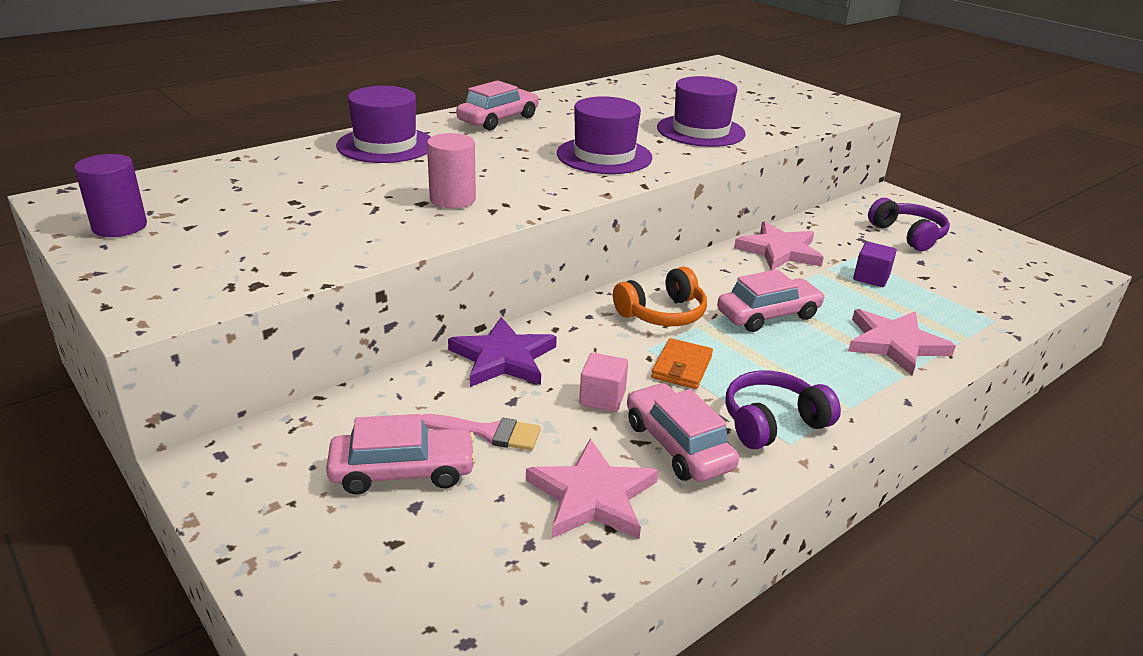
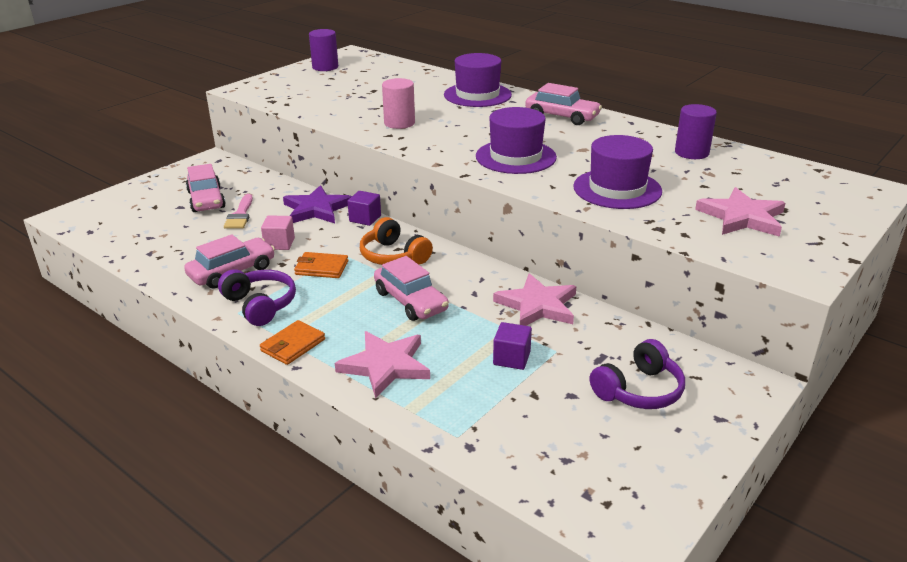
camera: 80 degrees right, 0 degrees up
(552, 322) = (365, 218): none -> purple cube
(592, 496) = (185, 249): pink star -> pink star (742, 217)
(627, 93) = (691, 153): none -> purple cylinder
(864, 401) = (293, 345): none -> orange wallet

